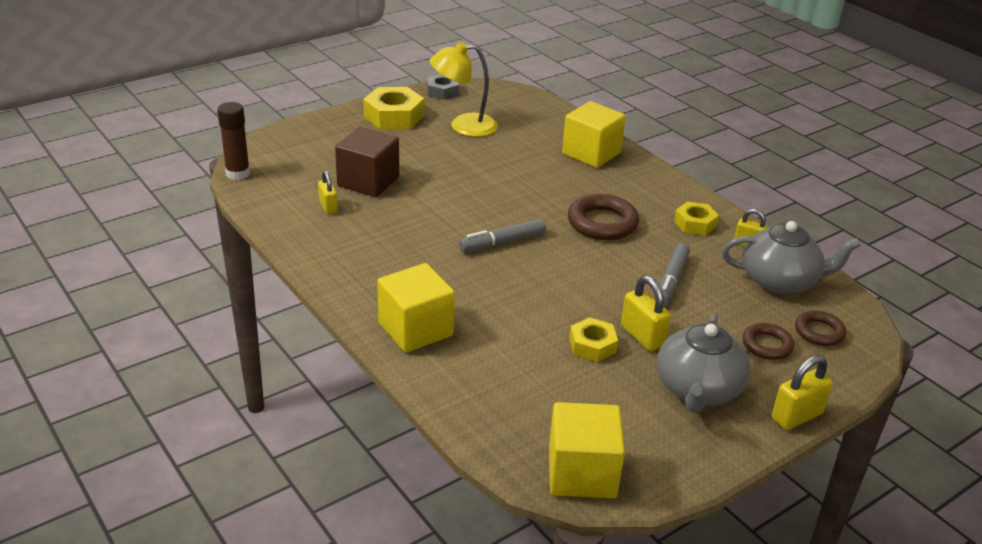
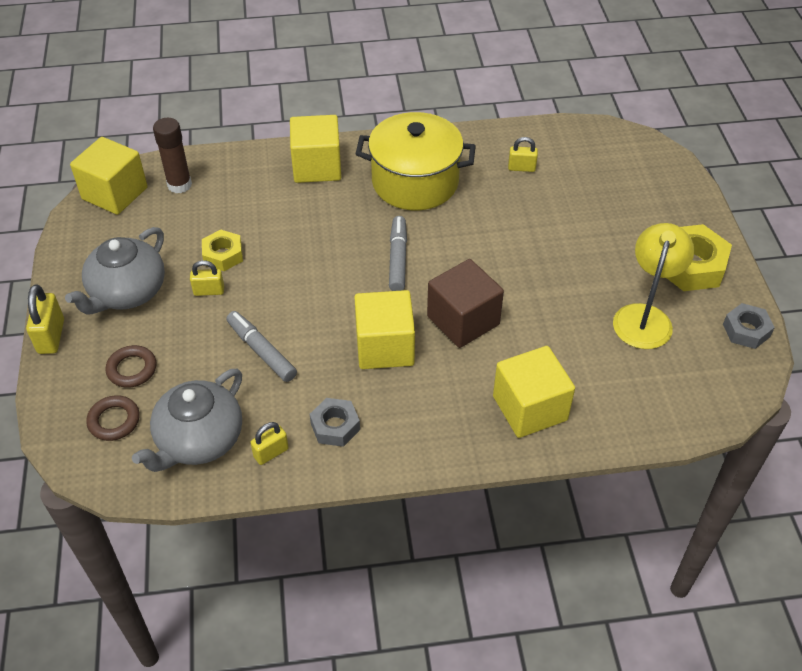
camera: 120 degrees right, 15 degrees up
(238, 174) = (608, 129): brown glue stick -> brown glue stick (179, 185)
(368, 181) = (554, 205): brown cube -> brown cube (463, 320)
(393, 260) = (415, 182): none -> yellow pot
(602, 223) = (384, 347): brown ring -> yellow cube
(642, 336) = (209, 291): yellow padlock -> yellow padlock, size x0.66
(695, 224) = (335, 426): yellow nut -> grey nut
(697, 390) = (127, 292): grey teapot -> grey teapot turned 105 degrees counterclockwise

